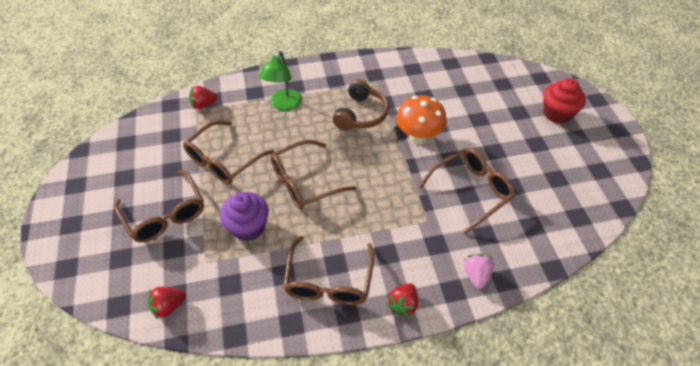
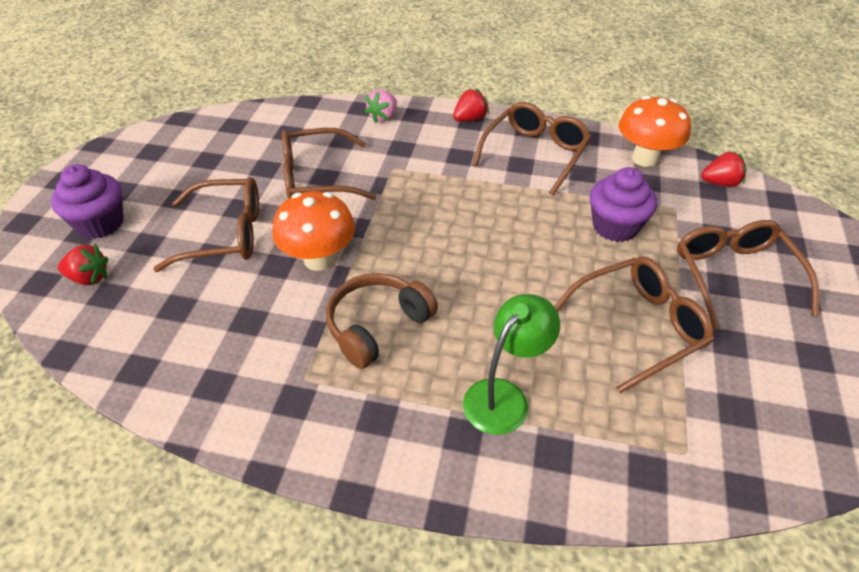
camera: 155 degrees left, 5 degrees down
(203, 105) = (669, 461): red strawberry -> red strawberry (89, 278)
(234, 313) = (645, 158): none -> orange mushroom
(305, 182) = (519, 254): brown glasses -> brown glasses (224, 234)
(557, 113) = (100, 223): red cupcake -> purple cupcake

